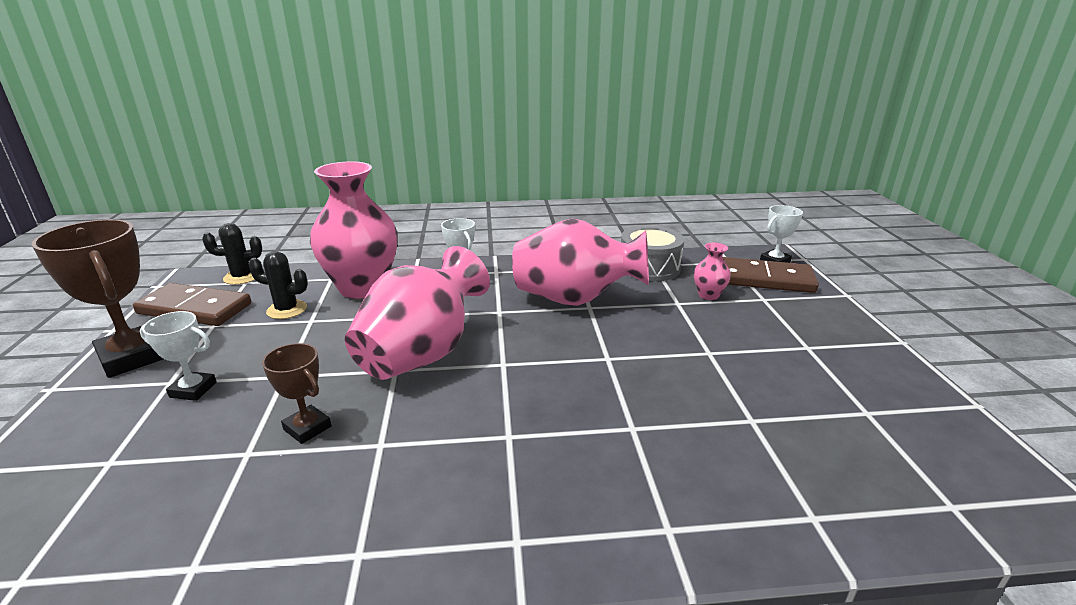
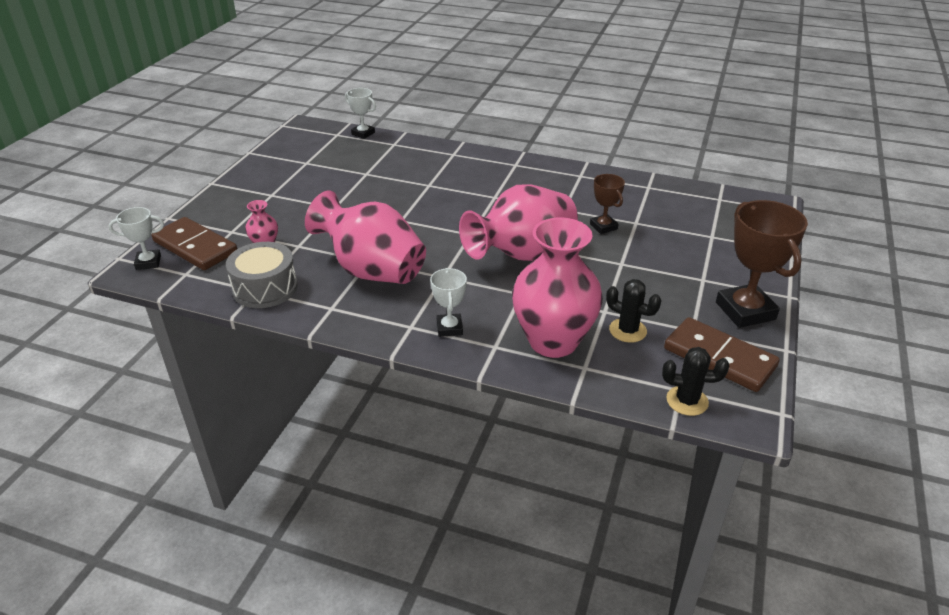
camera: 155 degrees left, 10 degrees up
(193, 390) = (683, 269): white trophy -> white trophy (363, 133)

